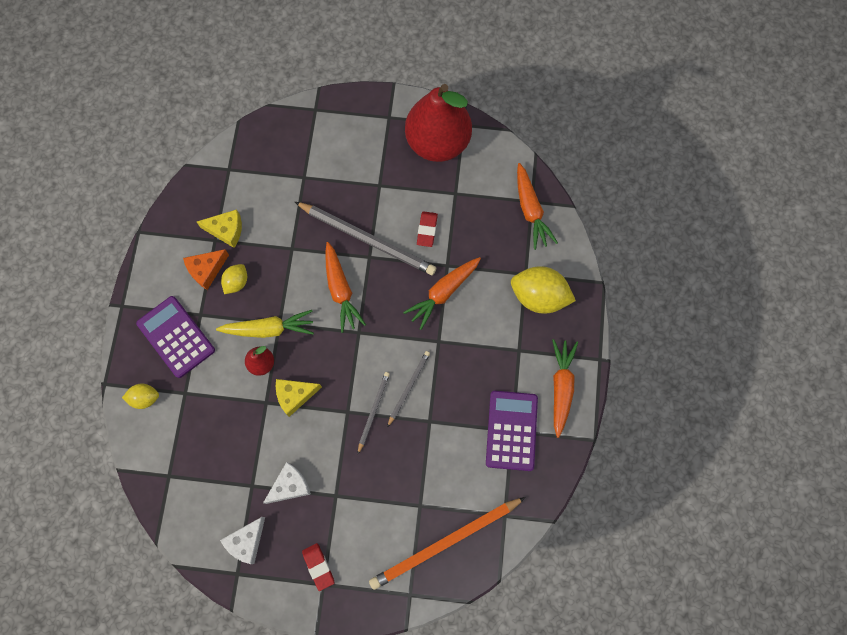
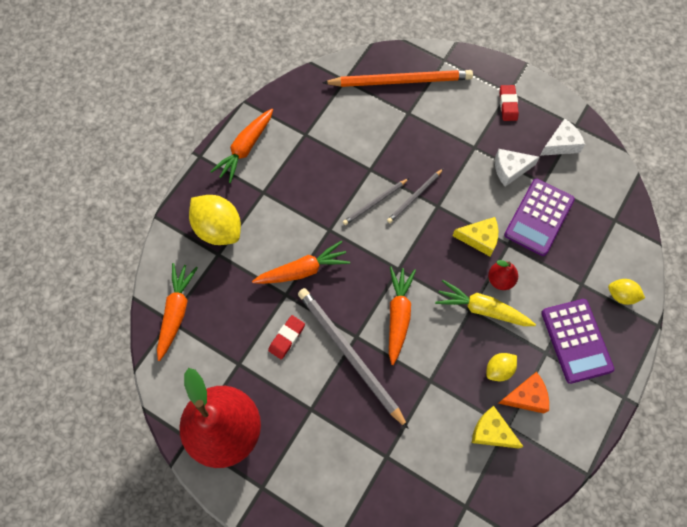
camera: 155 degrees left, 5 degrees down
(511, 430) = (305, 134): purple calculator -> purple calculator (539, 217)

